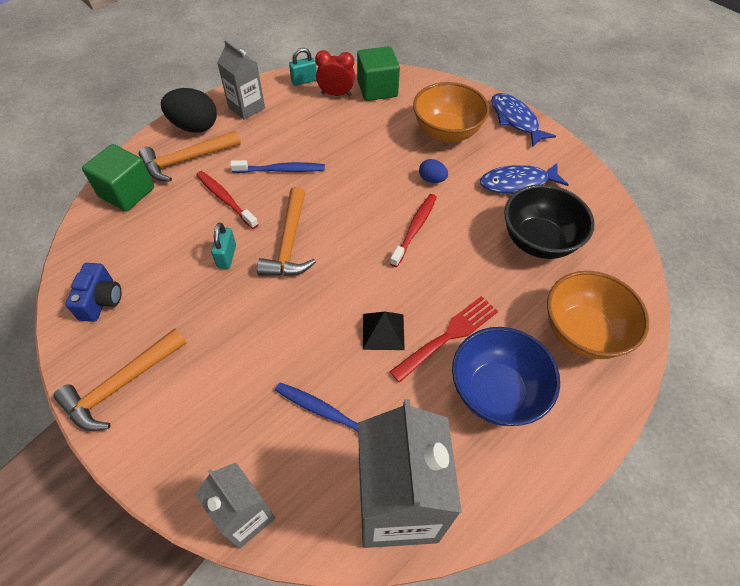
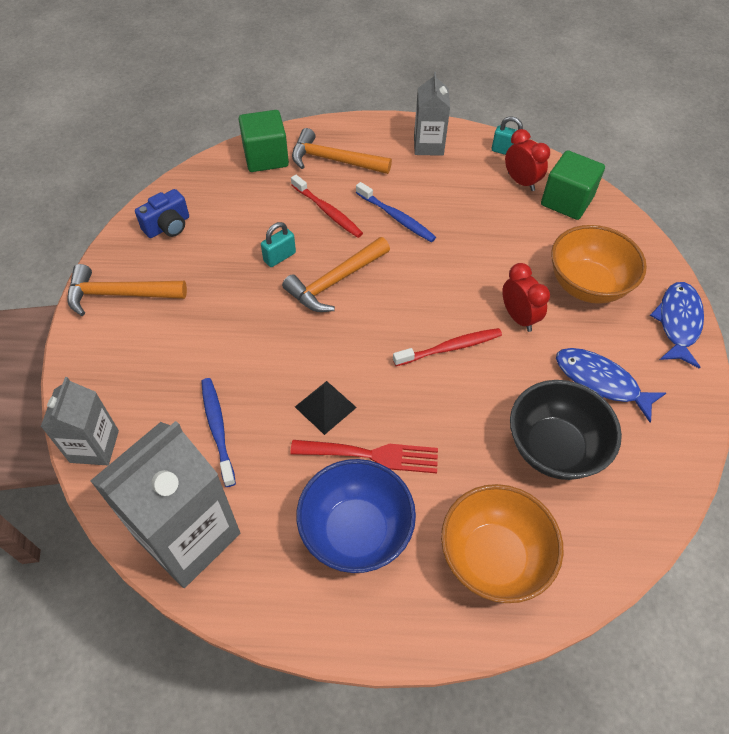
camera: 45 degrees right, 0 degrees up
(194, 127) = (369, 136): black egg -> none
(225, 199) = (327, 211): red toothbrush -> red toothbrush turned 135 degrees clockwise
(432, 179) = (518, 317): blue egg -> red clock

